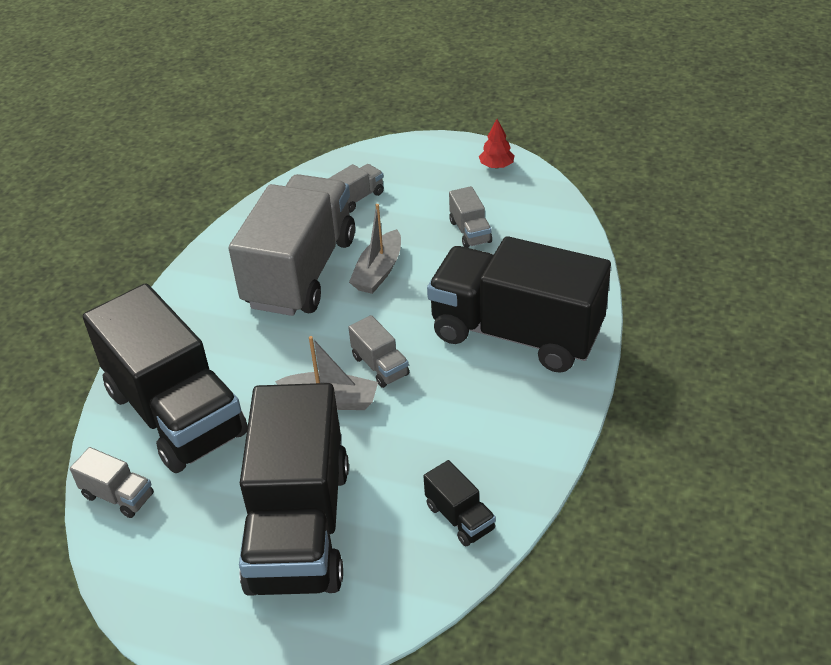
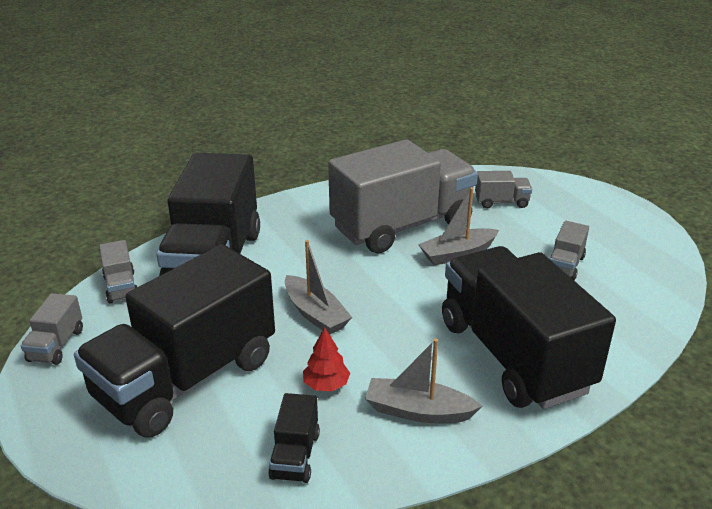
camera: 40 degrees right, 10 degrees down
(380, 366) = (378, 313): grey truck -> grey truck (56, 345)
(496, 166) = (646, 233): red tree -> red tree (326, 385)
(502, 422) = (418, 411): none -> grey boat

